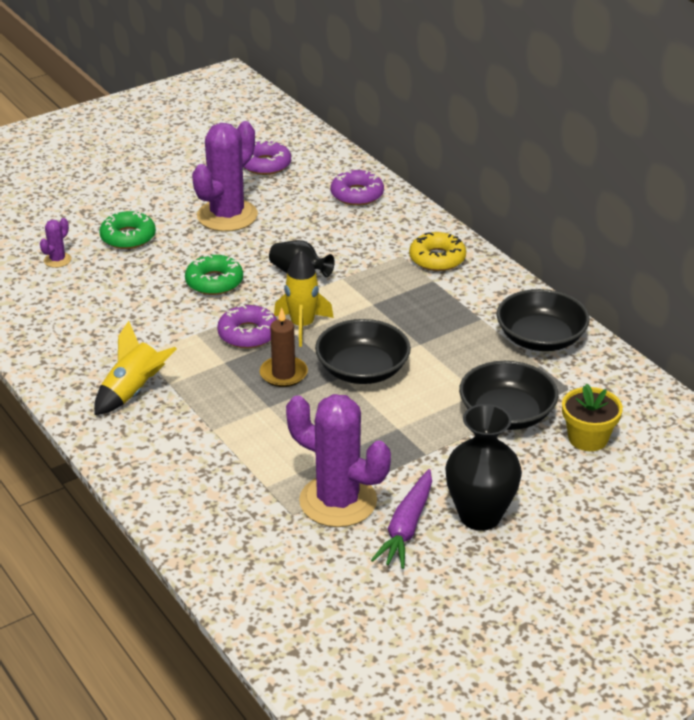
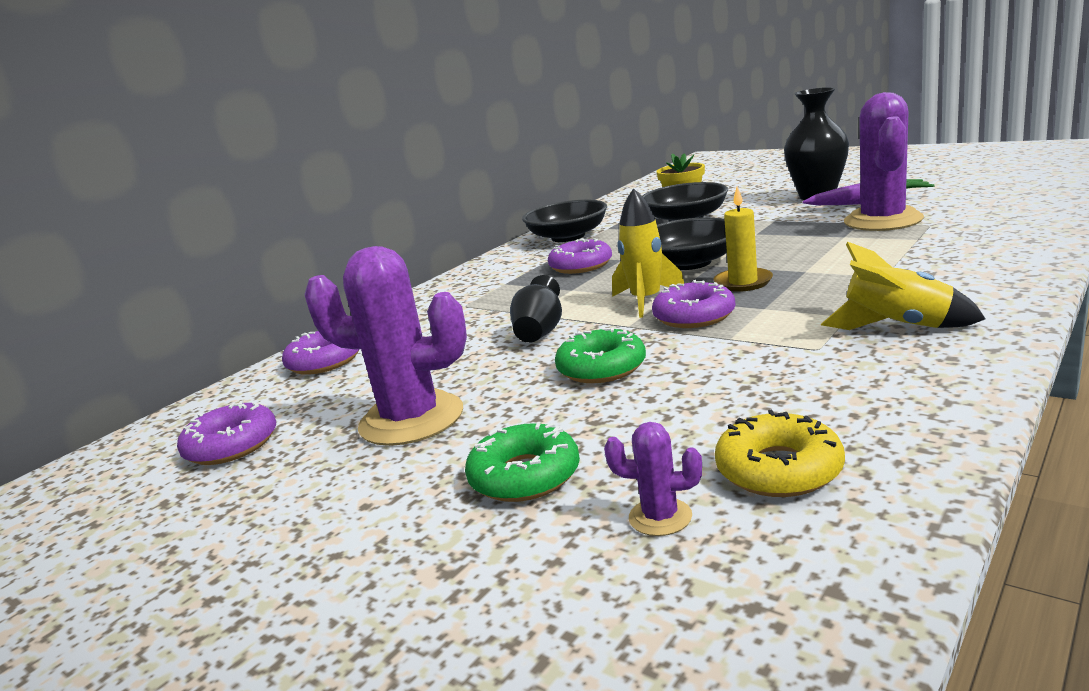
camera: 105 degrees left, 15 degrees down
(283, 374) = (743, 282): brown candle -> yellow candle
(431, 322) = (581, 265): none -> purple donut
(437, 258) = (460, 292): yellow donut -> yellow donut (779, 469)

